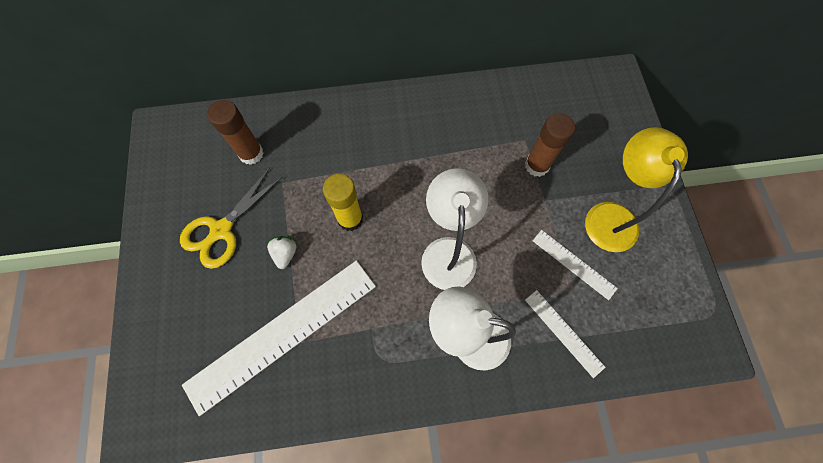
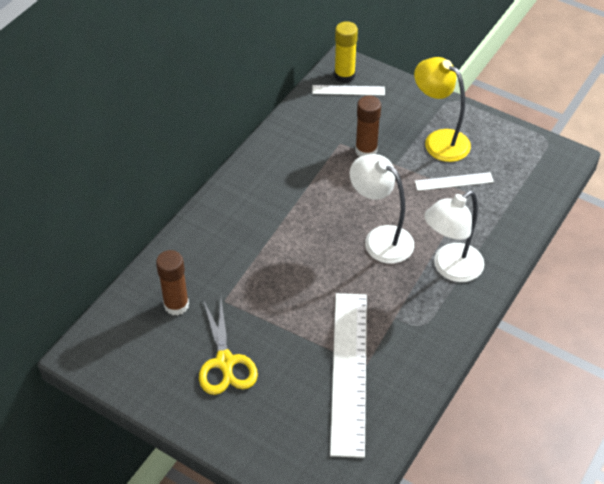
camera: 50 degrees left, 20 degrees down
(285, 254) = (287, 333): white strawberry -> none
(350, 219) = (299, 278): yellow glue stick -> yellow glue stick (344, 76)
(563, 332) = (493, 218): white ruler -> white ruler (348, 90)

